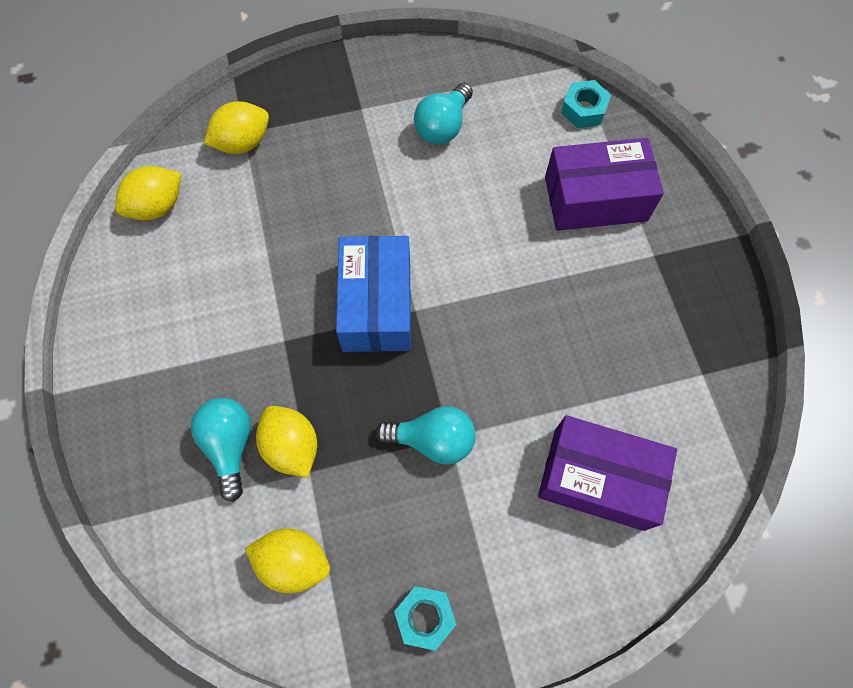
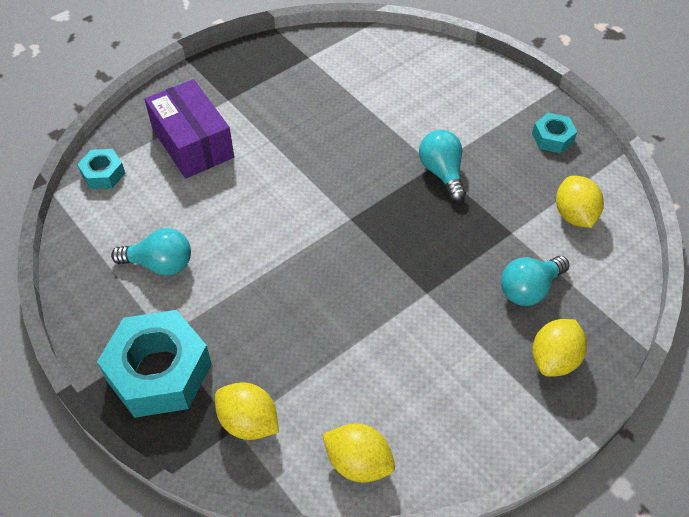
camera: 115 degrees left, 15 degrees down
(292, 447) = (502, 250): yellow lemon -> yellow lemon (554, 359)
(328, 95) = (159, 372): none -> turquoise nut
(377, 305) = (360, 244): blue box -> none
(598, 478) = (411, 86): purple box -> none

